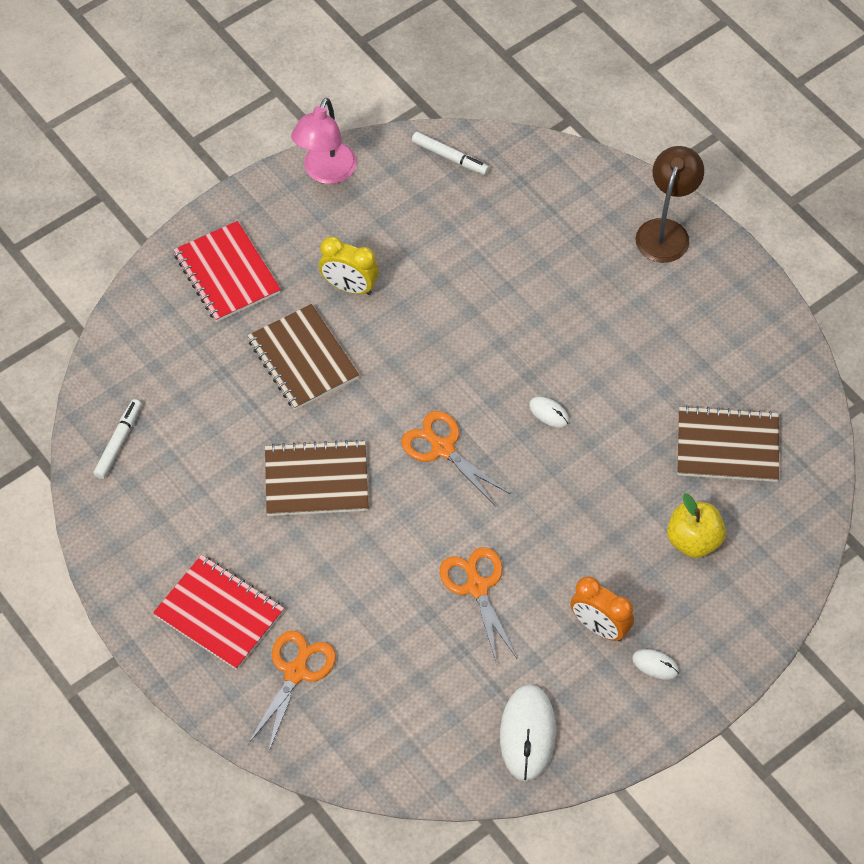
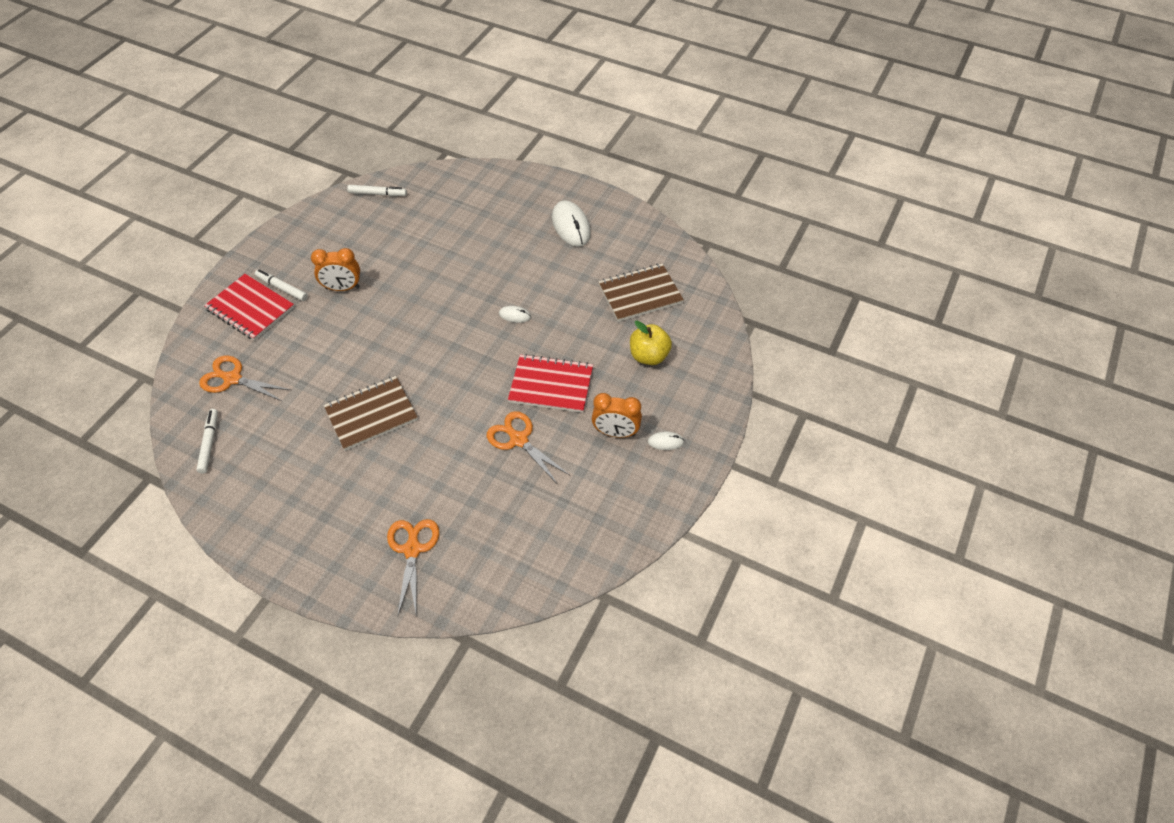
camera: 25 degrees left, 5 degrees down
(219, 614) = (335, 532): red notebook -> red notebook (551, 385)
(275, 258) = (282, 288): none -> white marker
(303, 359) = (328, 342): brown notebook -> none
(326, 172) = (296, 228): pink lamp -> none
(349, 287) = (342, 288): yellow clock -> orange clock
(442, 448) = (452, 362): orange scissors -> orange scissors (232, 379)
(527, 734) = (602, 522): white mouse -> white mouse (571, 226)
(665, 231) = (537, 190): brown lamp -> none

